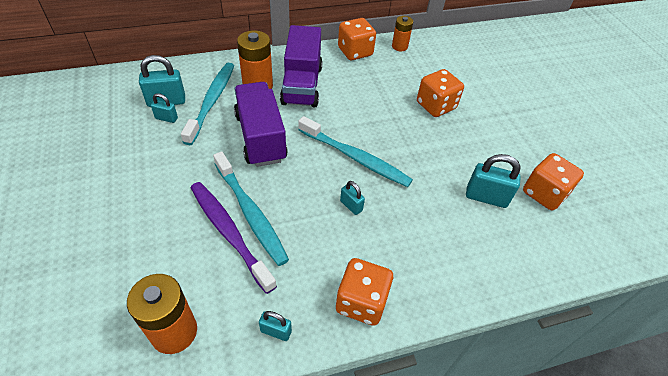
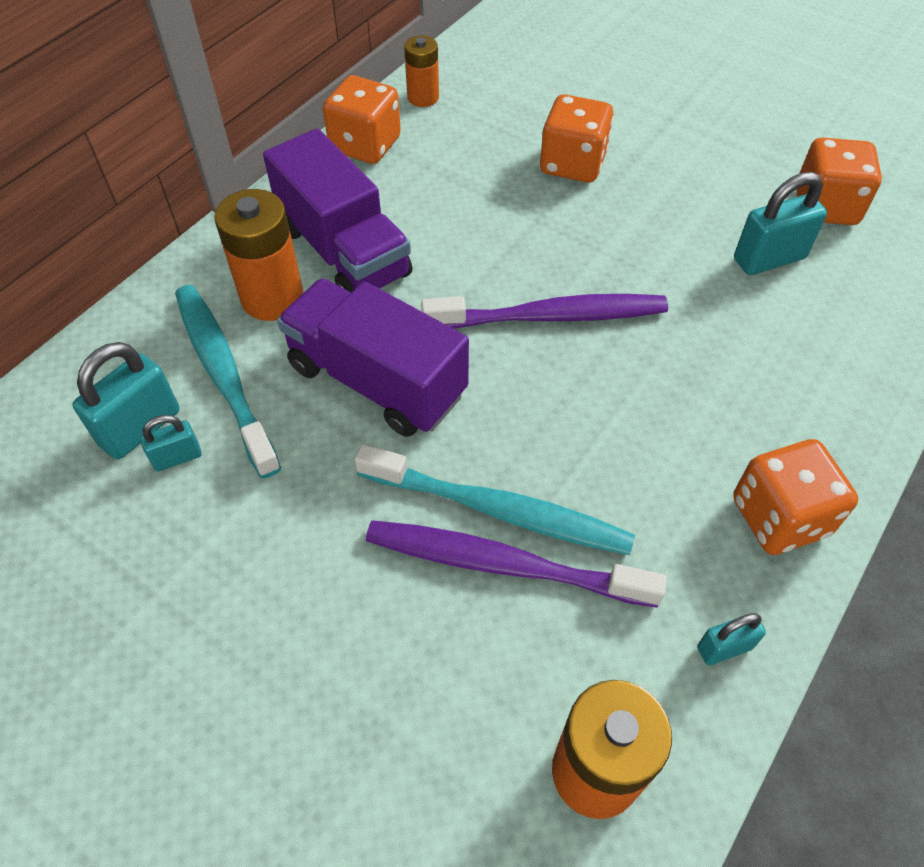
camera: 35 degrees left, 5 degrees up
(351, 206) = (623, 393): turquoise padlock -> none
(355, 158) = (551, 317): turquoise toothbrush -> purple toothbrush

